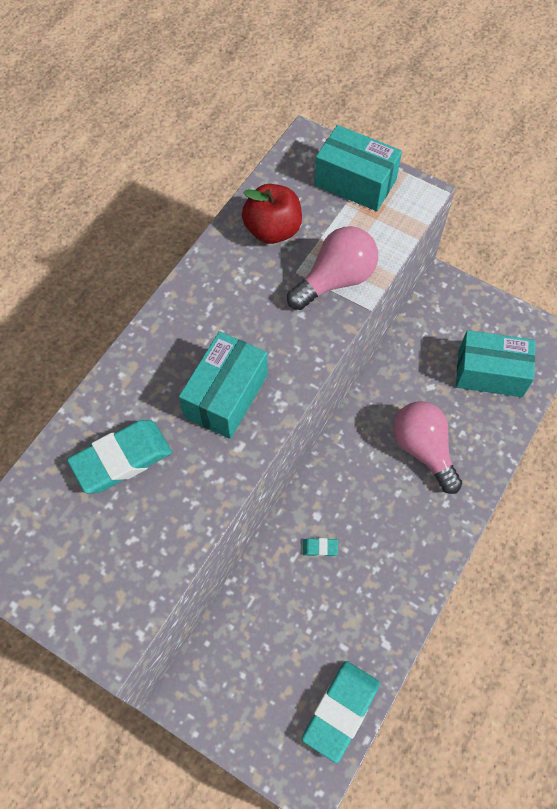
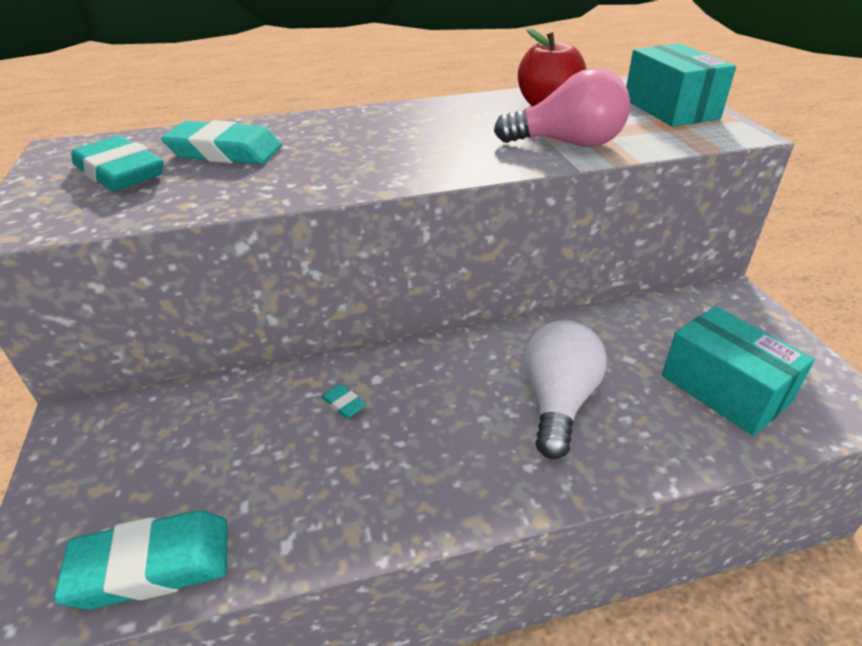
camera: 45 degrees right, 25 degrees down
(83, 540) = (120, 172): none -> turquoise eraser
(226, 396) = (359, 158): turquoise box -> none
(423, 449) = (558, 401): pink light bulb -> white light bulb

